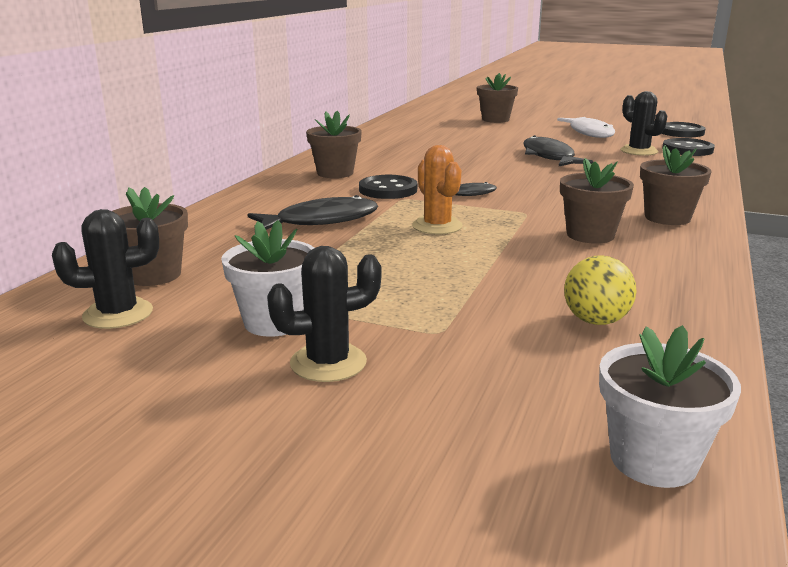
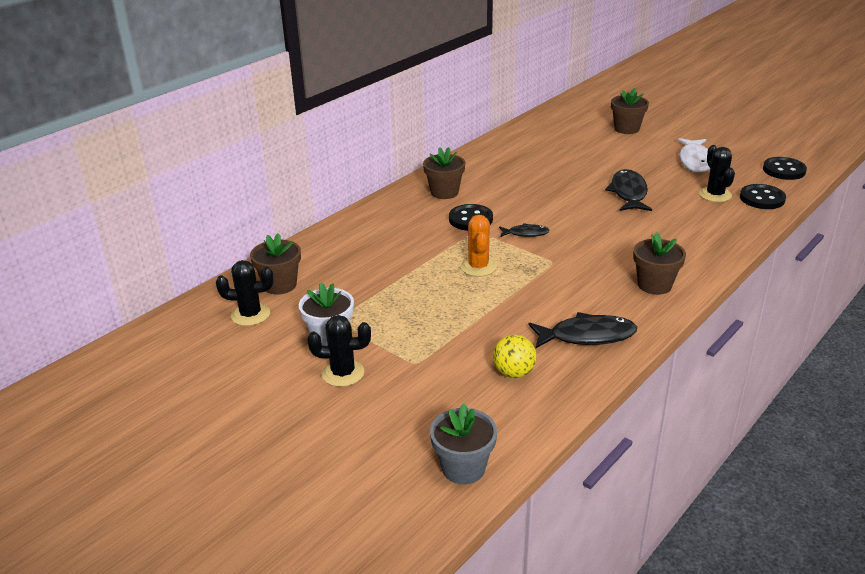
camera: 20 degrees right, 10 degrees up
(321, 221) = (404, 248): black fish -> black fish (587, 336)
(590, 235) = (579, 294): brown flower pot -> none
(653, 460) = (463, 468): white flower pot -> grey flower pot

